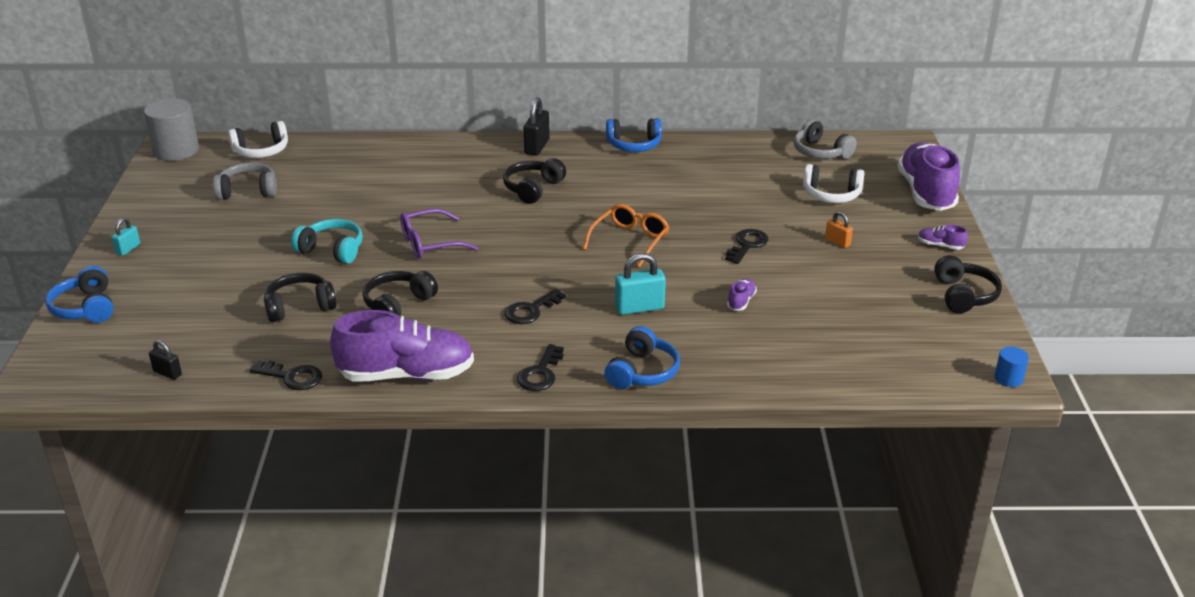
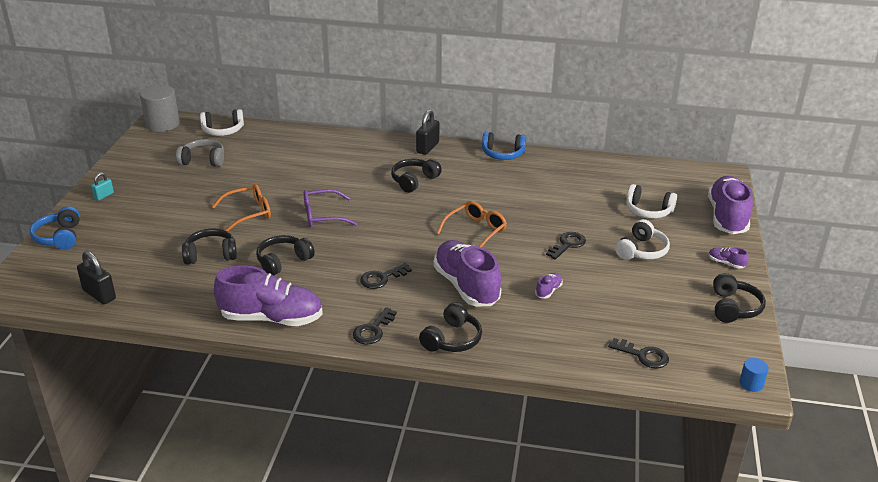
camera: 10 degrees right, 0 degrees up
(167, 373) = (99, 294): black padlock -> black padlock, size x1.71
(292, 377) = (187, 309): black key -> black key (643, 355)
(332, 250) = (249, 213): turquoise headphones -> orange glasses
(639, 308) = (466, 286): turquoise padlock -> purple shoe
(642, 372) = (452, 339): blue headphones -> black headphones
(820, 152) = (650, 174): grey headphones -> none
(837, 242) = (641, 251): orange padlock -> white headphones

